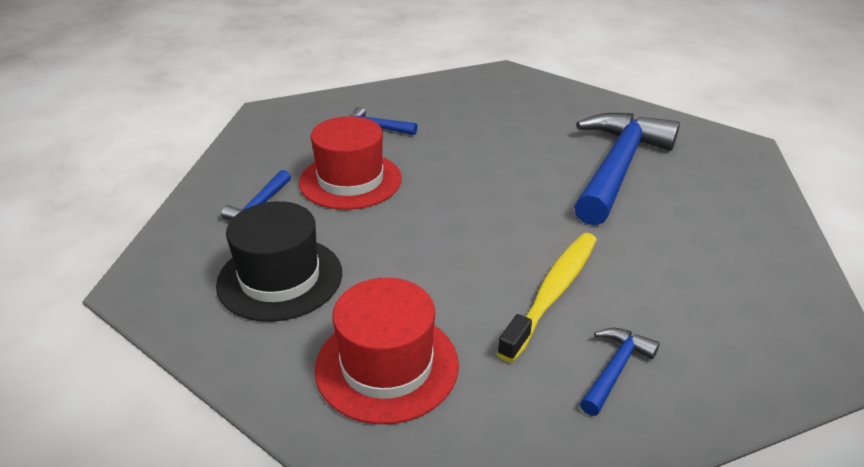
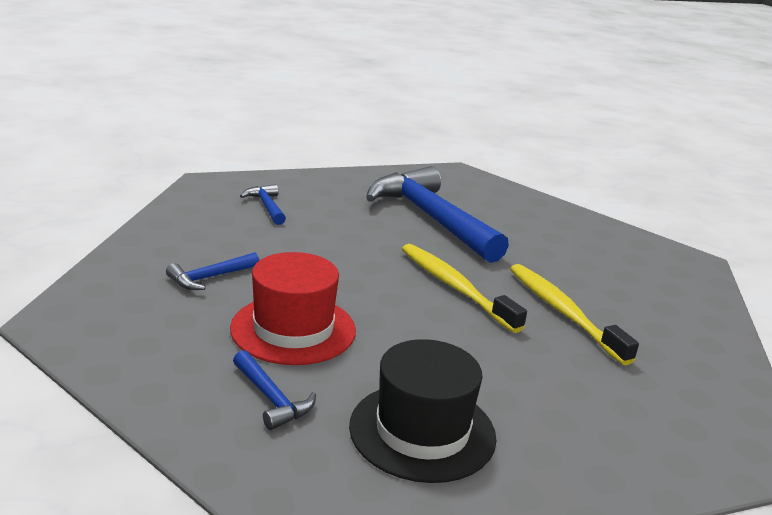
camera: 60 degrees left, 10 degrees down
(387, 365) = (597, 419): red hat -> none
(509, 221) = (455, 287): none -> yellow toothbrush
(615, 369) = (662, 329): blue hammer -> blue hammer (266, 206)

